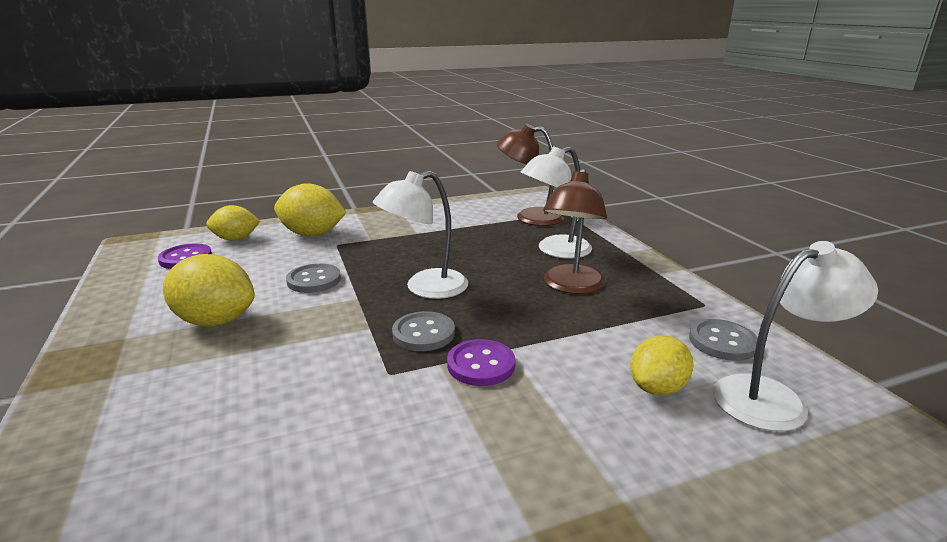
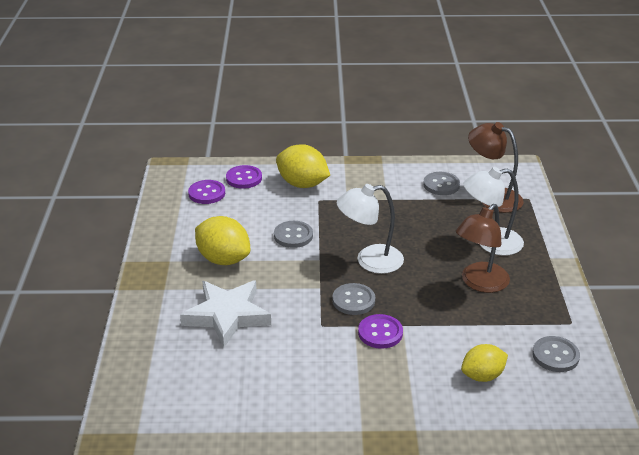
camera: 20 degrees right, 10 degrees up
(228, 392) = (227, 315): none -> white star
(236, 239) = (244, 178): yellow lemon -> purple button
(470, 215) = (441, 185): none -> grey button
(773, 398) = (552, 400): white lamp -> none

